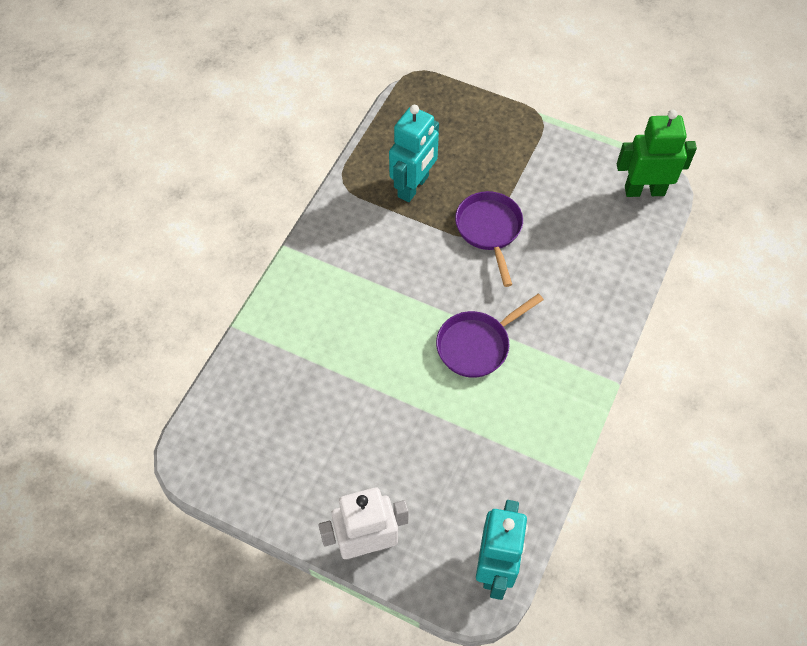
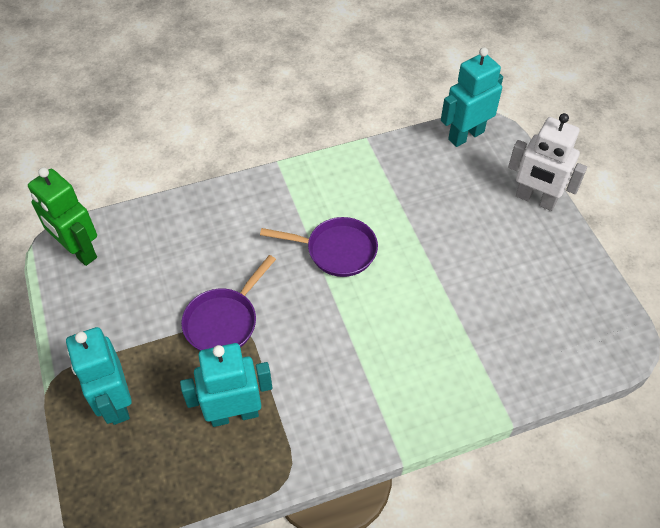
camera: 135 degrees left, 5 degrees down
(489, 136) = (115, 402): none -> turquoise robot

